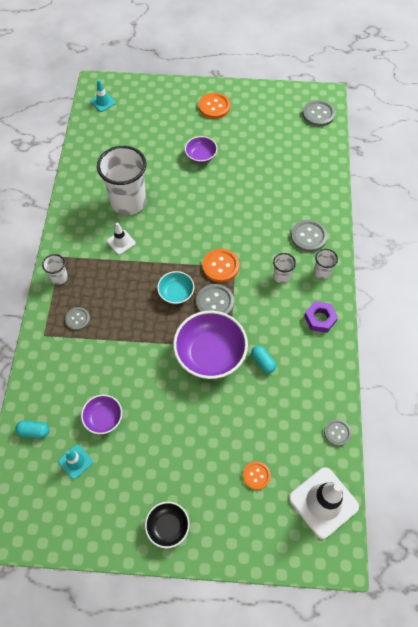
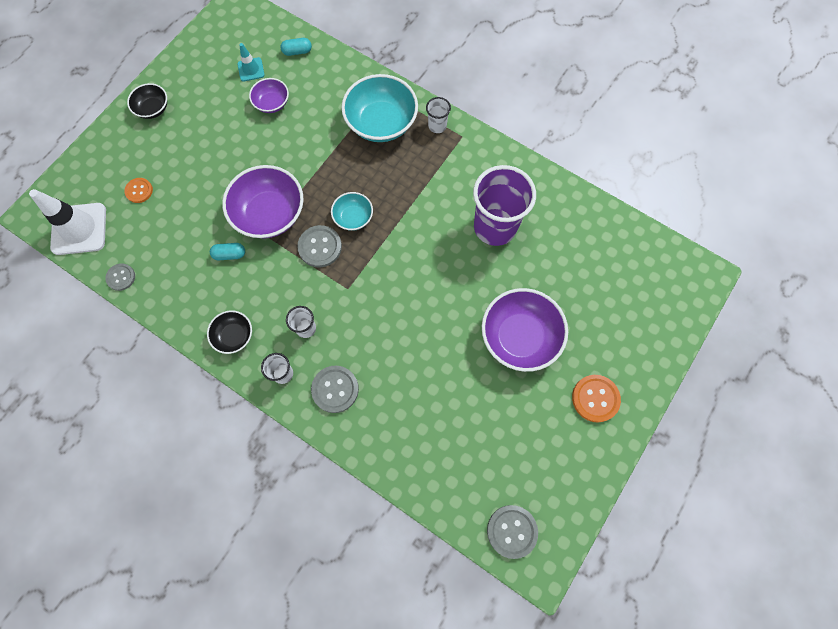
camera: 120 degrees right, 10 degrees up
(34, 431) = (297, 51): turquoise capsule -> turquoise capsule turned 45 degrees clockwise
(77, 319) = (381, 123): grey button -> turquoise bowl
(103, 102) = (668, 269): turquoise traffic cone -> none
(121, 242) = (446, 196): white traffic cone -> none
(128, 202) = (495, 227): white cup -> purple cup
(201, 156) = (519, 337): purple bowl -> purple bowl, size x1.87
(220, 266) = (357, 275): orange button -> none
(320, 319) = (234, 336): purple nut -> black bowl

